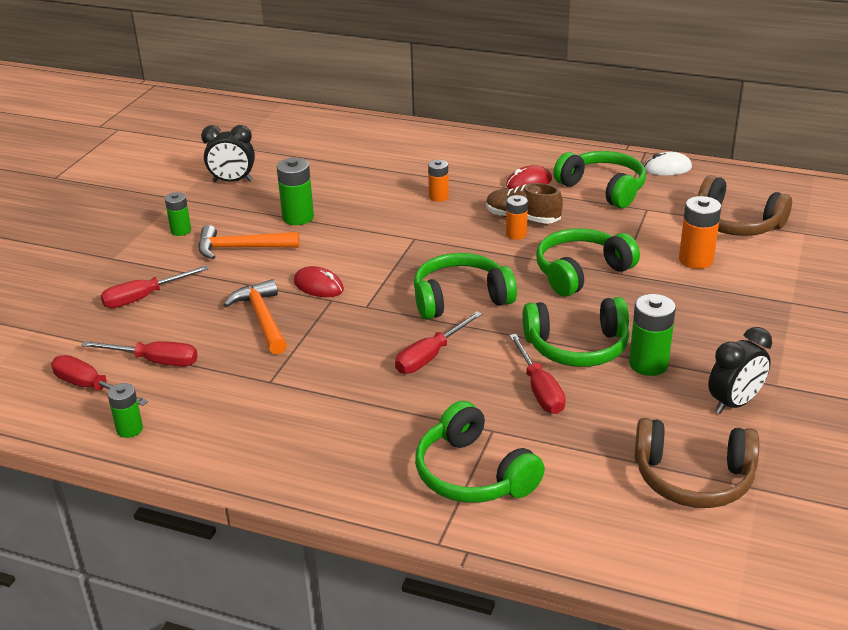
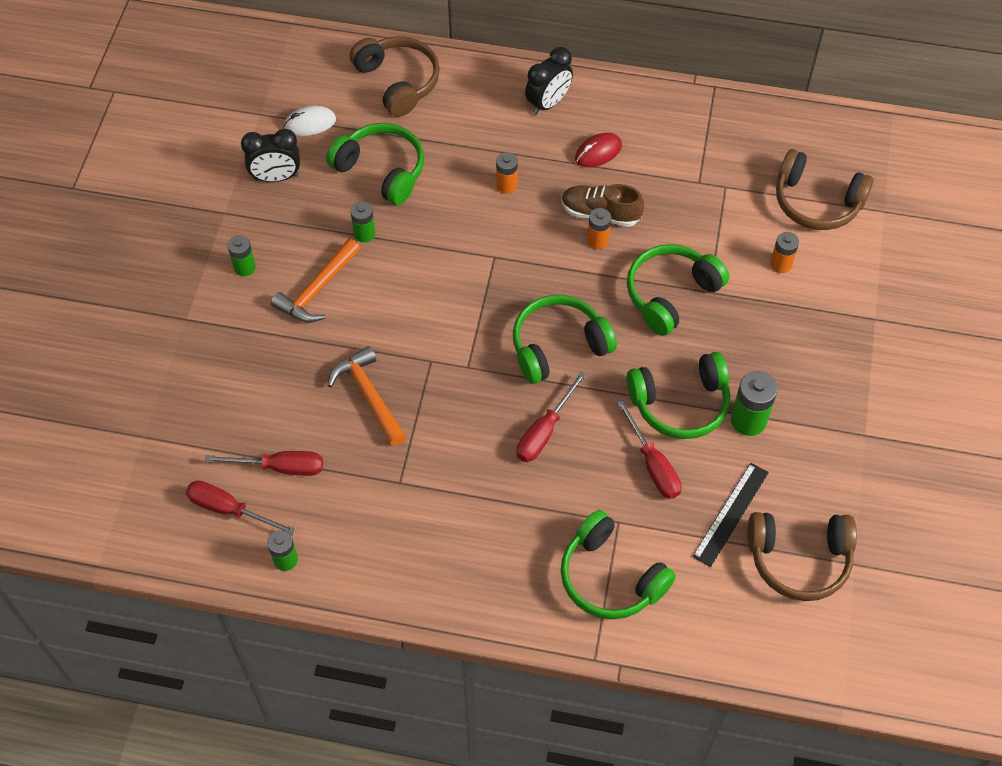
camera: 10 degrees left, 25 degrees up
(144, 297) = (240, 376): red screwdriver -> none
(241, 248) = (317, 290): orange hammer -> orange hammer turned 45 degrees counterclockwise
(298, 217) = (364, 234): green battery -> green battery, size x0.64
(318, 286) = (413, 341): red mouse -> none
(360, 135) = (398, 82): none -> brown headphones
(603, 188) = (677, 156): green headphones -> green headphones (382, 170)
(619, 434) = (731, 514): none -> black ruler
(667, 168) = (740, 114): white mouse -> white mouse (310, 123)
(696, 260) = (781, 264): orange battery -> orange battery, size x0.64
(734, 403) = (829, 463): black clock -> black clock (548, 103)

